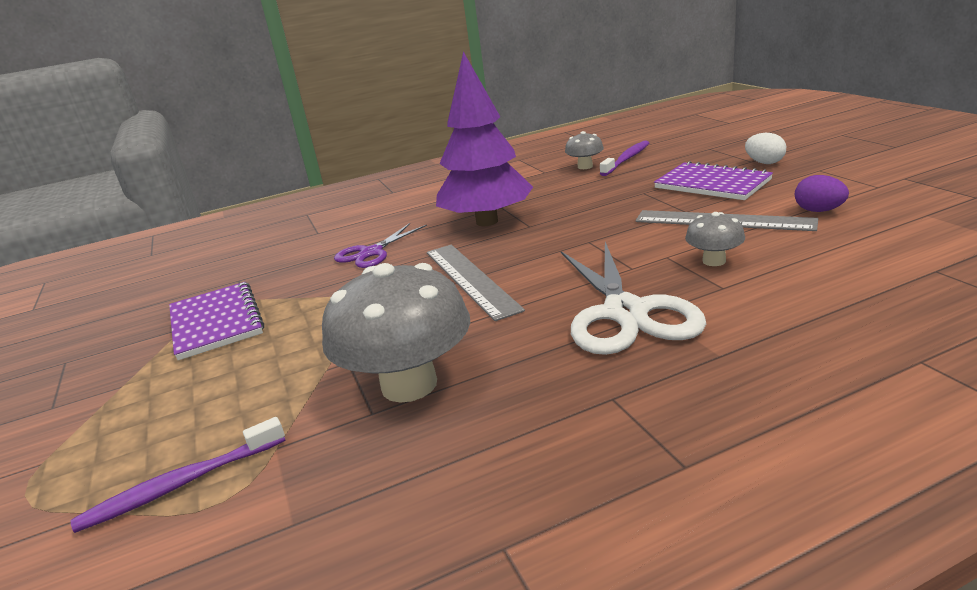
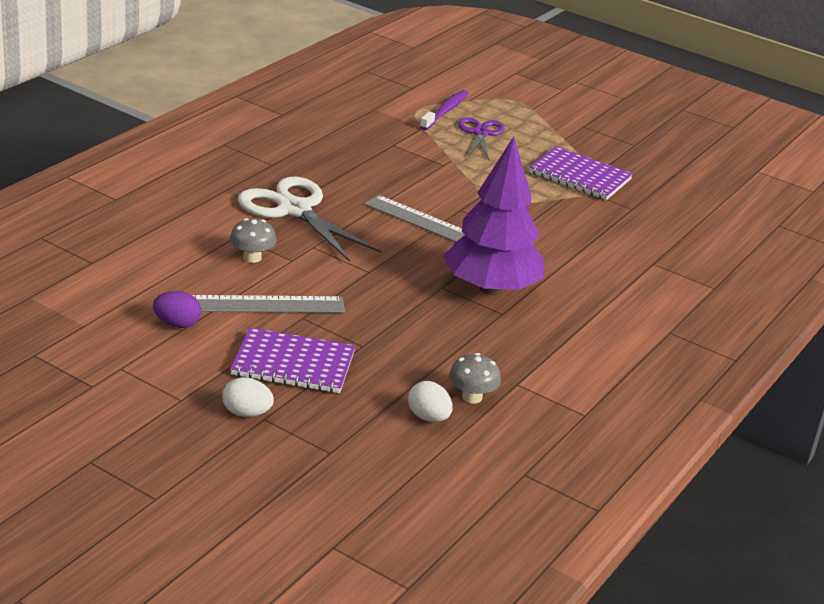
camera: 140 degrees right, 5 degrees up
(371, 253) = (556, 243): purple scissors -> purple scissors (480, 133)
(409, 384) = (389, 157): grey mushroom -> none
(626, 159) = (428, 417): purple toothbrush -> white egg

